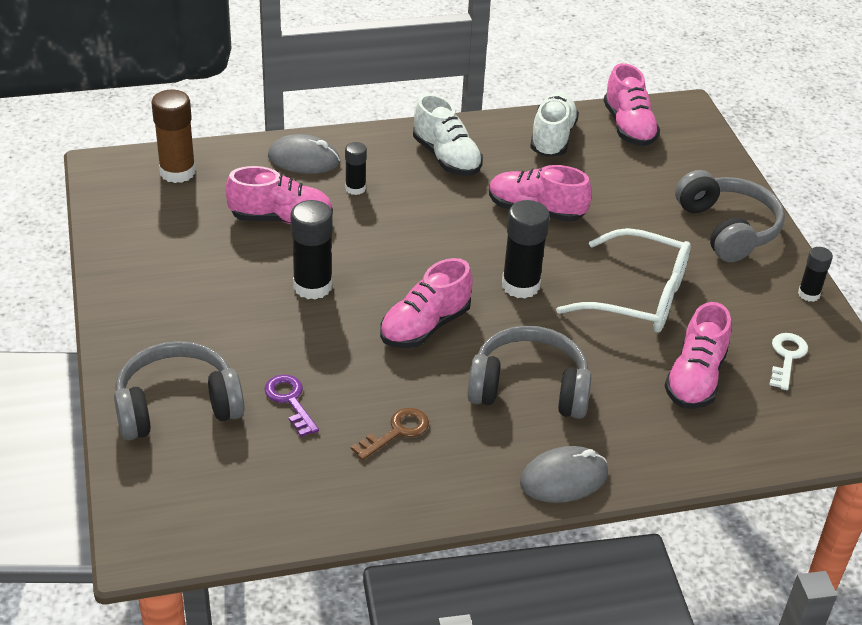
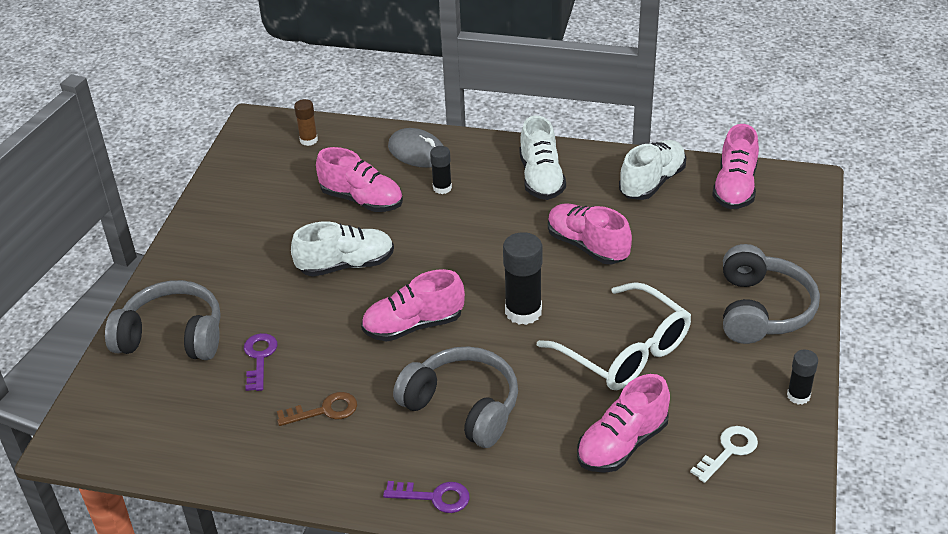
camera: 30 degrees right, 0 degrees up
(177, 172) = (308, 140): brown glue stick -> brown glue stick, size x0.57
(312, 286) = (346, 265): black glue stick -> white shoe
(563, 478) = (434, 497): grey mouse -> purple key

